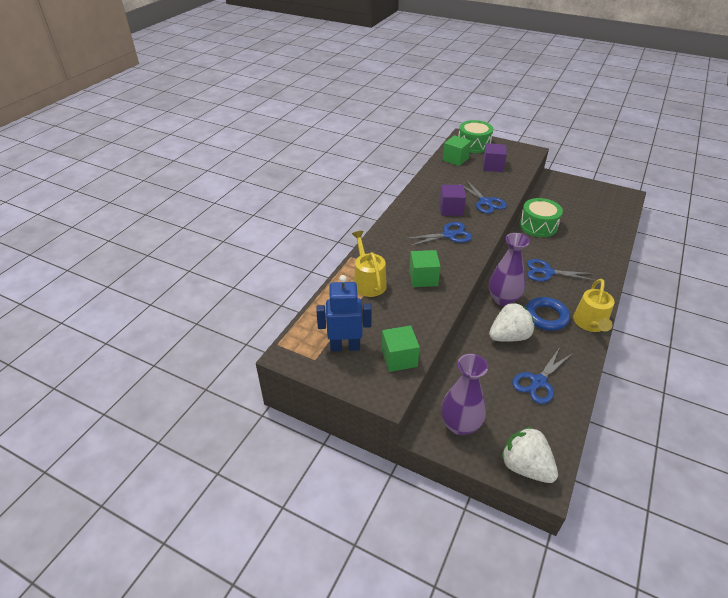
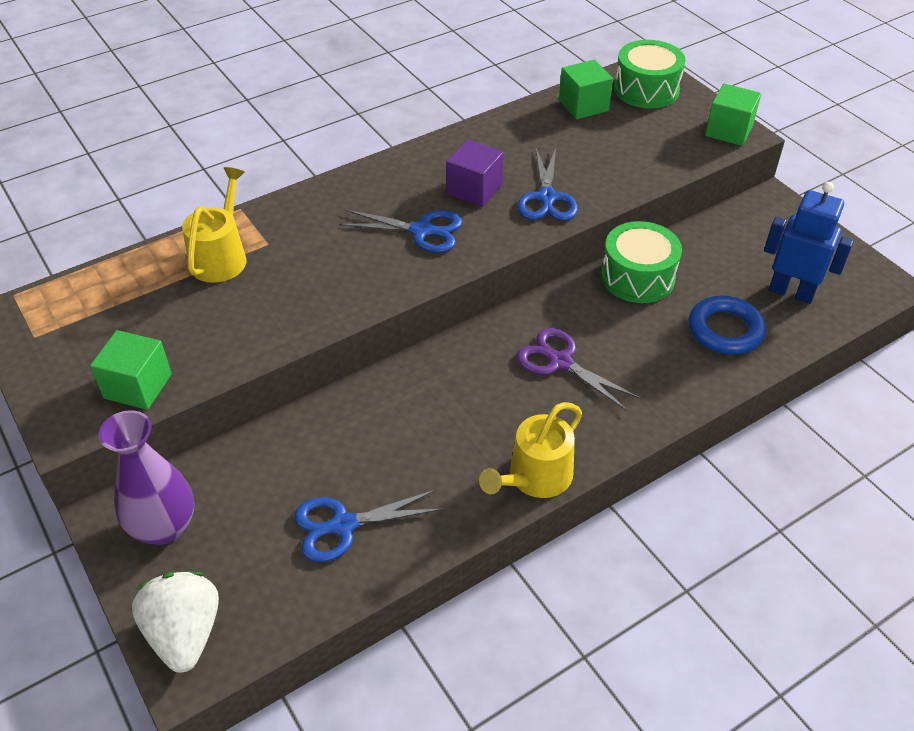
camera: 30 degrees right, 5 degrees up
(345, 346) = (89, 336): blue robot -> blue robot (791, 292)
(423, 278) = (304, 283): green cube -> green cube (729, 131)
(492, 166) = (635, 139): purple cube -> none
(503, 299) = (436, 374): purple vase -> none
(509, 336) = (378, 435): white strawberry -> none
(546, 316) = (473, 432): blue ring -> blue ring (725, 330)
(547, 272) = (560, 362): blue scissors -> purple scissors

